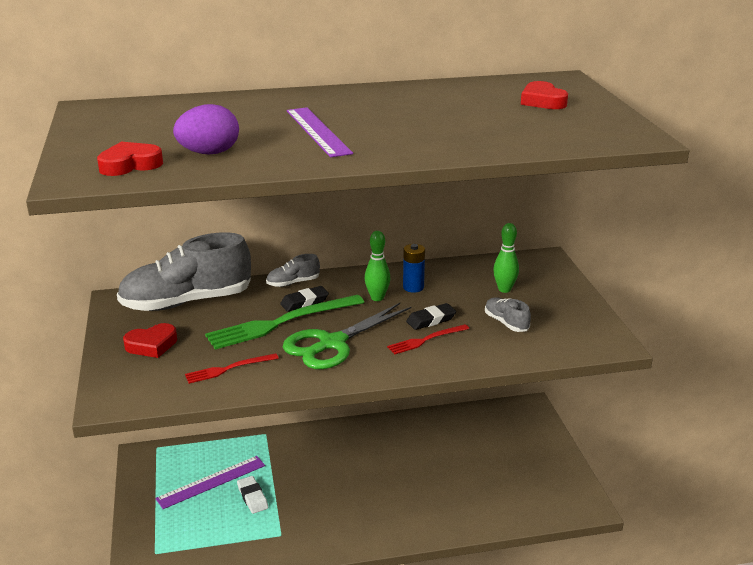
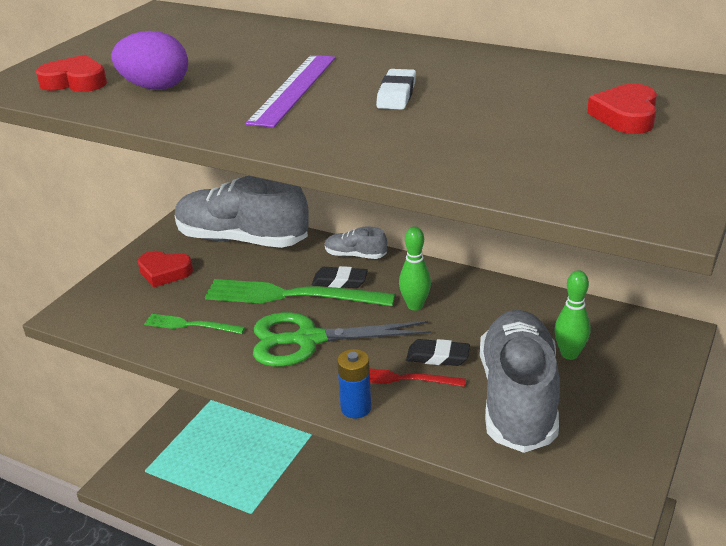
camera: 40 degrees right, 5 degrees up
(211, 482) = (247, 427): purple ruler -> none
(228, 369) = (191, 325): red fork -> green fork
(252, 497) = (264, 461): white eraser -> white eraser (396, 95)
(413, 287) = (467, 308): blue battery -> blue battery (356, 408)
(506, 323) = (517, 398): grey shoe -> grey shoe, size x2.30

